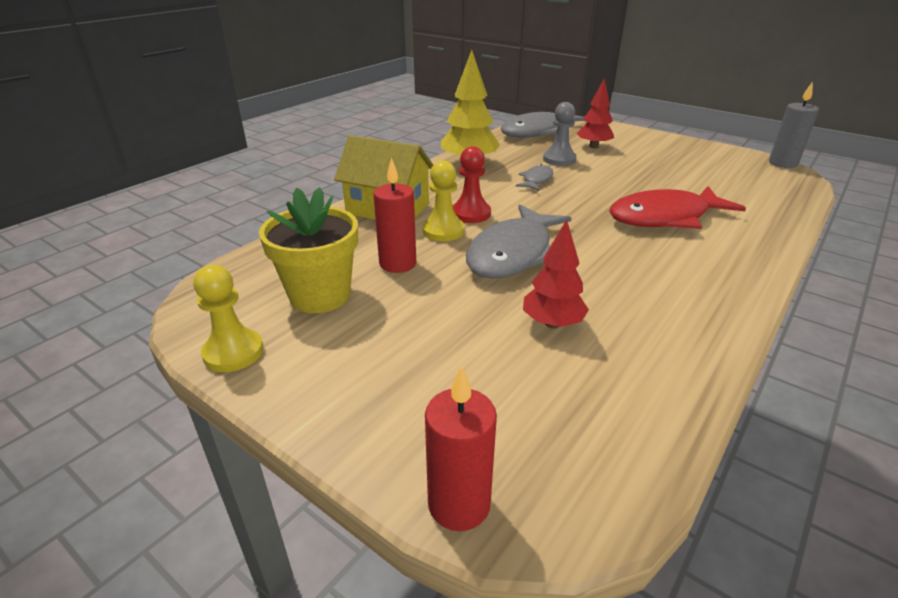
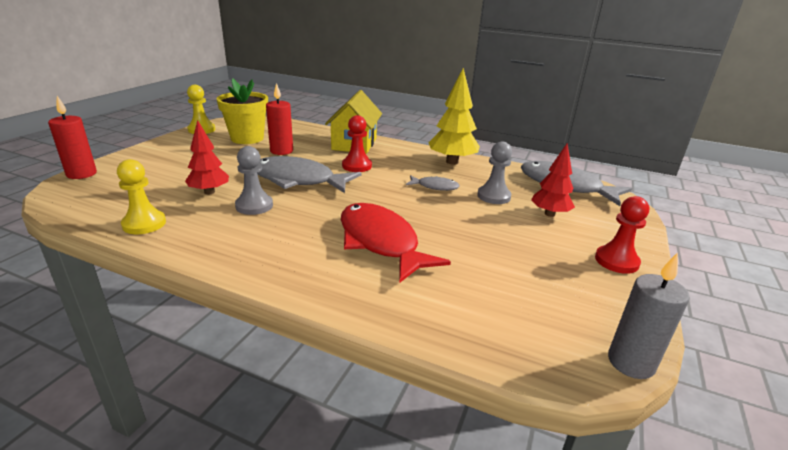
camera: 75 degrees right, 5 degrees down
(443, 231) = (327, 159): yellow pawn -> yellow pawn (144, 224)
(595, 285) = (254, 206): none -> grey pawn
(665, 142) = (616, 261): none -> red pawn

